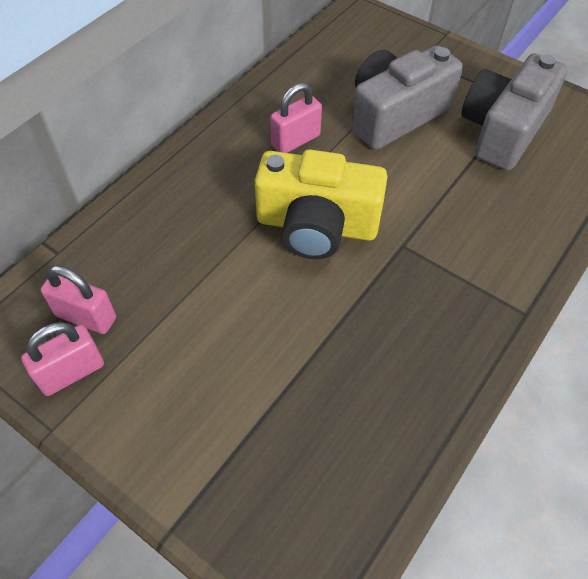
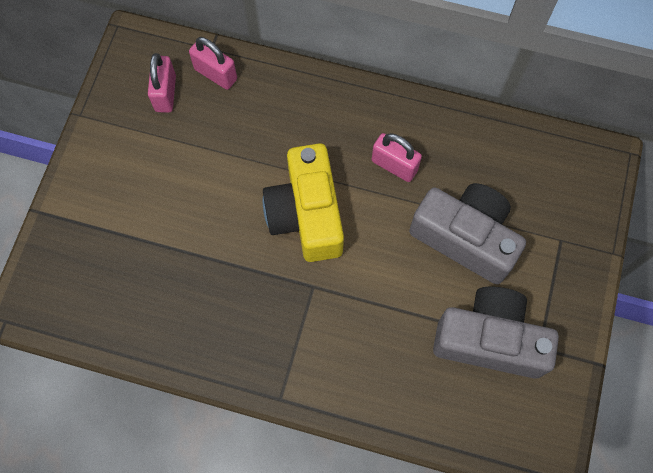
camera: 70 degrees right, 15 degrees up
(71, 372) = (121, 106): pink padlock -> pink padlock (215, 74)

